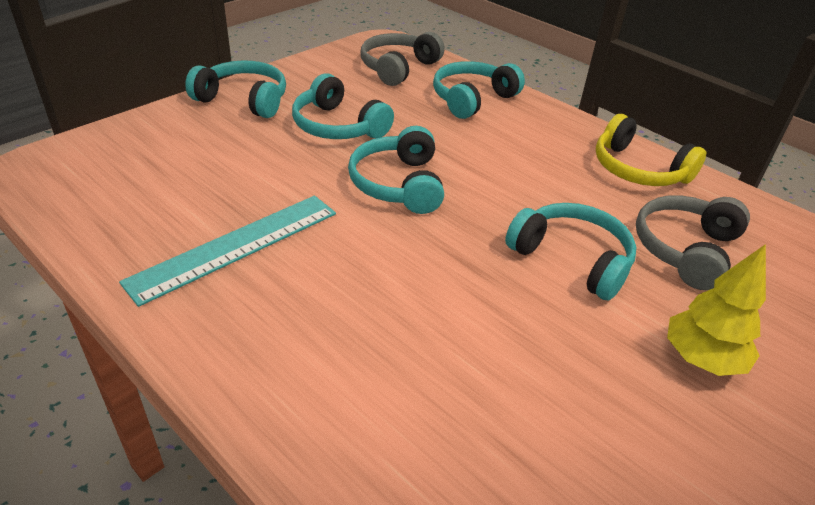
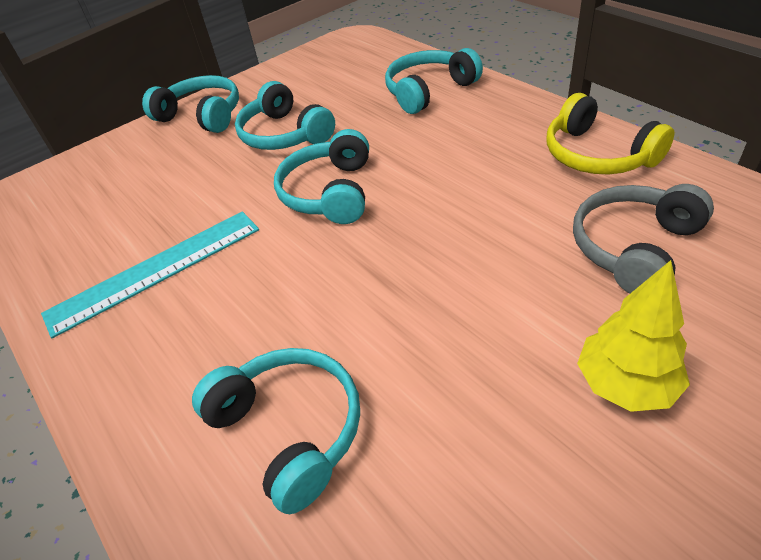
camera: 15 degrees right, 5 degrees up
(398, 68) = (360, 65): grey headphones -> none
(572, 259) = (496, 267): turquoise headphones -> turquoise headphones (289, 430)

